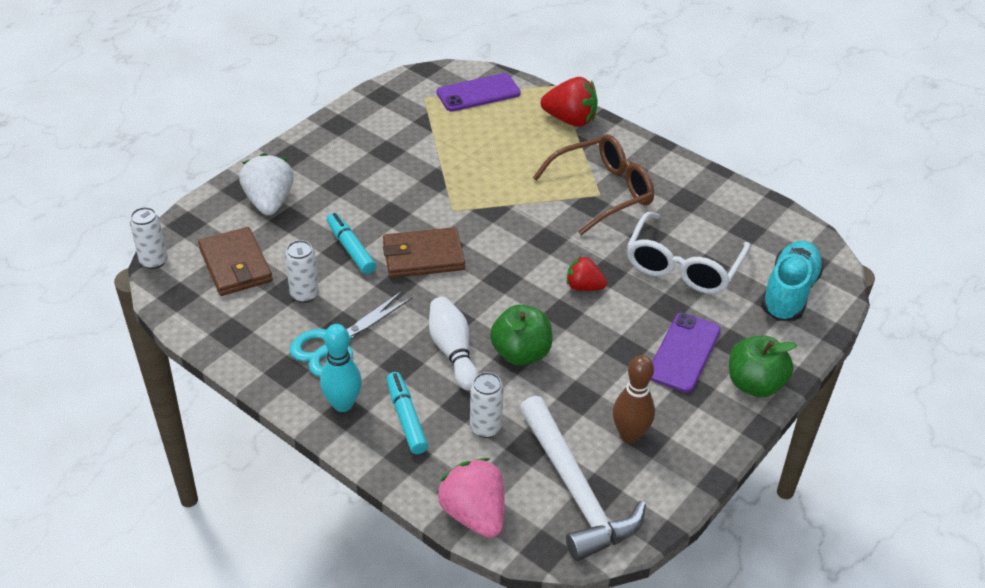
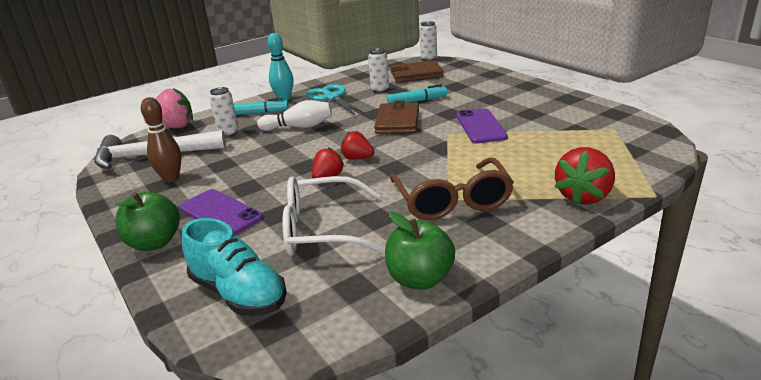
camera: 110 degrees right, 15 degrees down
(269, 202) = (474, 81): white strawberry -> none
(478, 93) = (627, 152): purple phone -> purple phone (480, 126)
(521, 353) = (279, 148): green apple -> green apple (420, 279)
(533, 272) = (357, 158): none -> red strawberry
(682, 266) = (322, 230): white glasses -> white glasses turned 45 degrees counterclockwise

